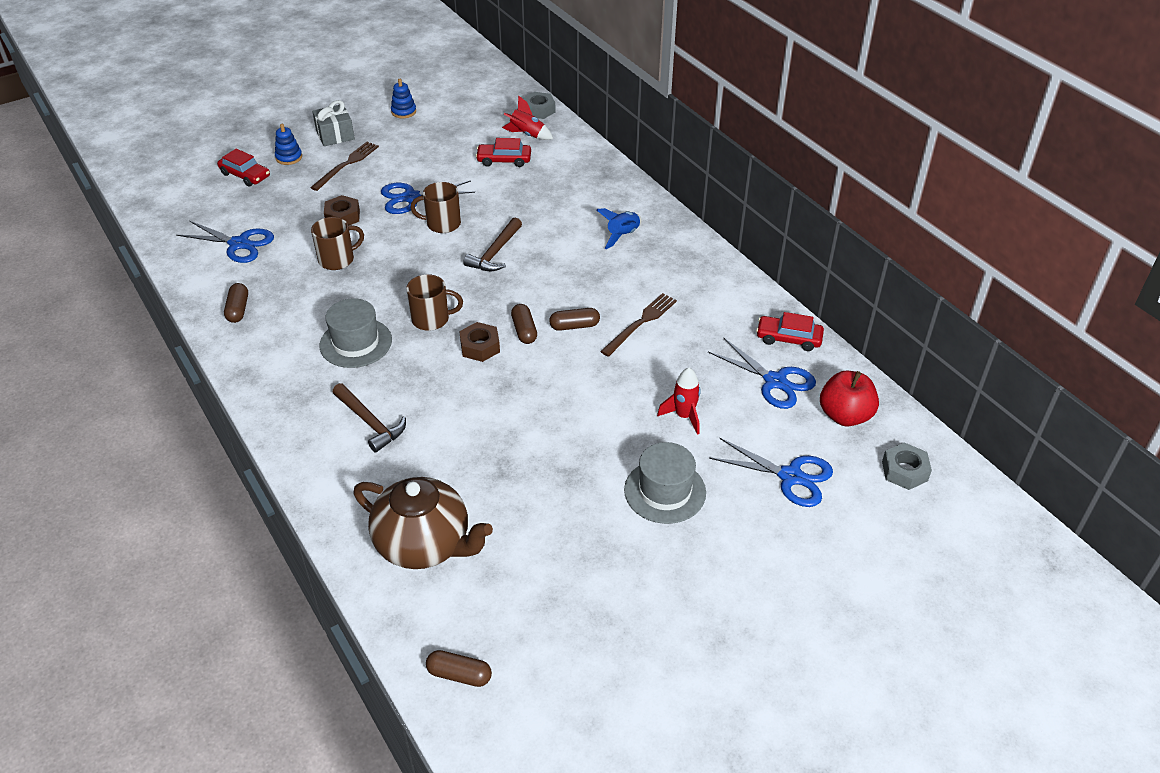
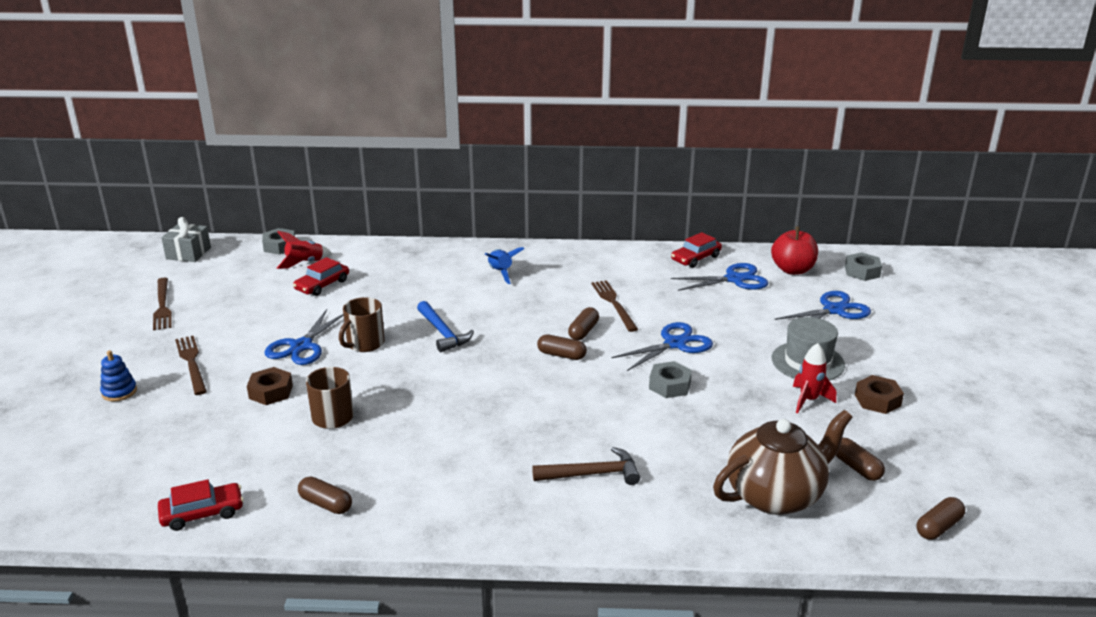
camera: 55 degrees left, 15 degrees down
(239, 244) = (216, 469): blue scissors -> blue scissors (675, 344)
(245, 175) = (101, 429): red car -> red car (202, 513)
(335, 135) = (131, 353): grey gift -> grey gift (188, 253)
(356, 343) = (471, 446): grey hat -> none
(403, 112) = (162, 306): blue stacking toy -> brown fork
(432, 319) = (490, 394): brown mug -> none
(480, 347) = (557, 382): brown nut -> brown nut (877, 400)
(495, 253) = (442, 333): brown hammer -> blue hammer
(509, 586) = (856, 467): none -> brown capsule
(536, 414) = (669, 385): none -> grey nut
(684, 416) = (736, 325): red rocket -> red rocket (808, 400)

